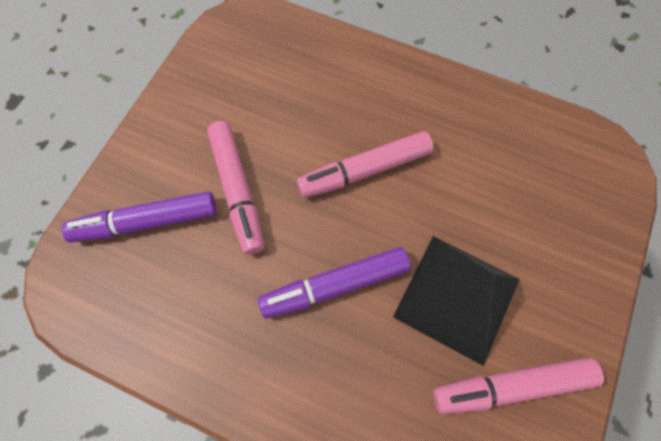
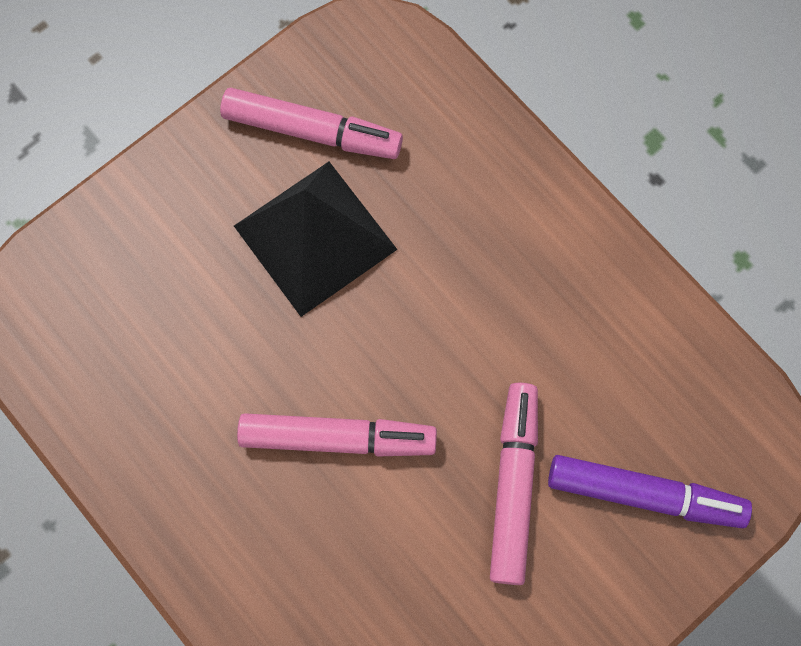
camera: 155 degrees left, 5 degrees up
(335, 285) = (445, 311): purple marker -> none

